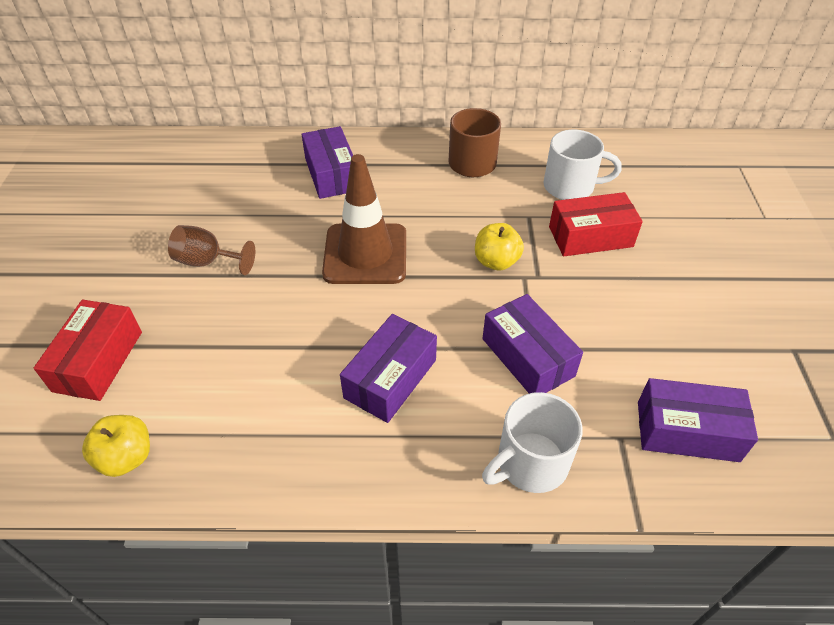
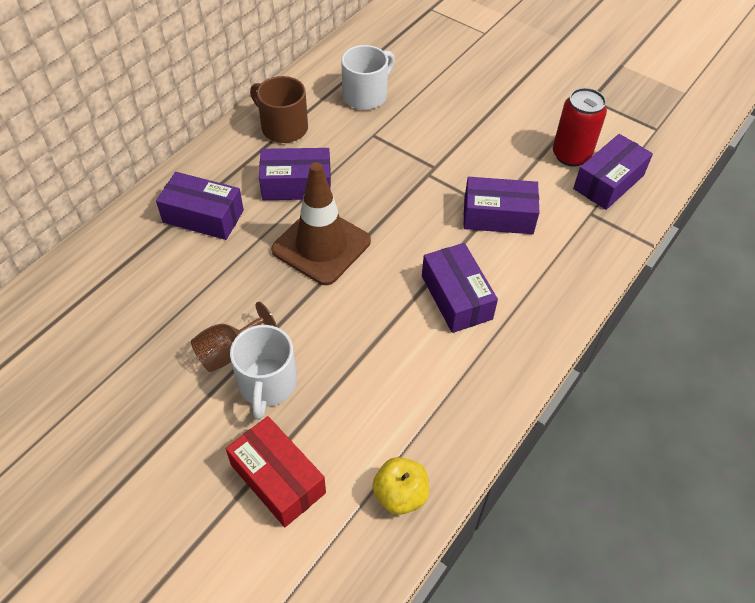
camera: 55 degrees left, 5 degrees up
(417, 204) = (296, 185): none -> purple box
(496, 261) = (400, 179): yellow apple -> none
(530, 463) = (577, 265): white mug -> white mug (267, 384)
(590, 237) = (424, 118): red box -> none
(685, 375) = (571, 155): none -> red can

